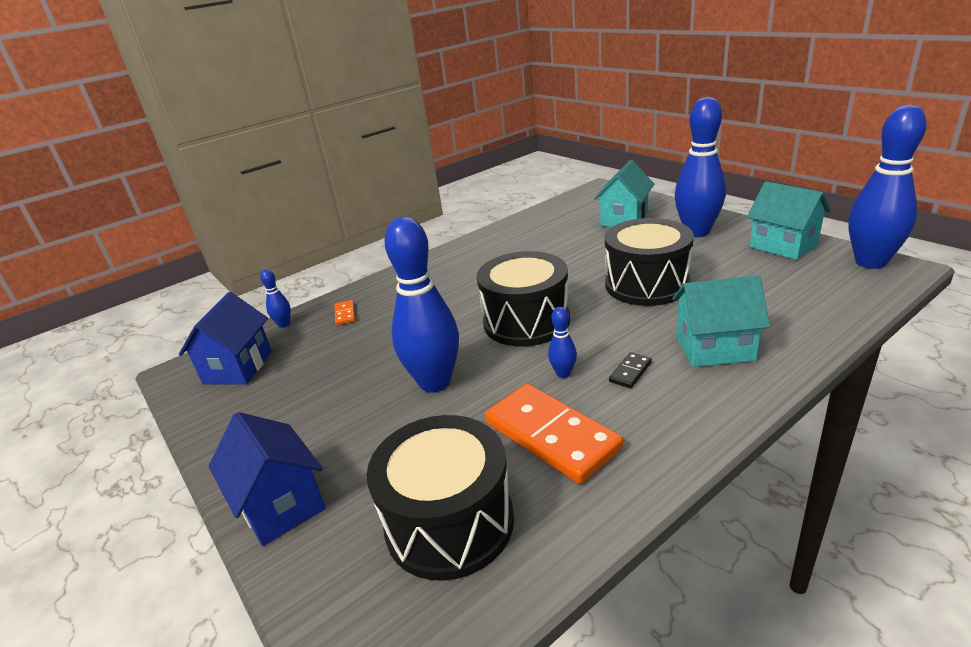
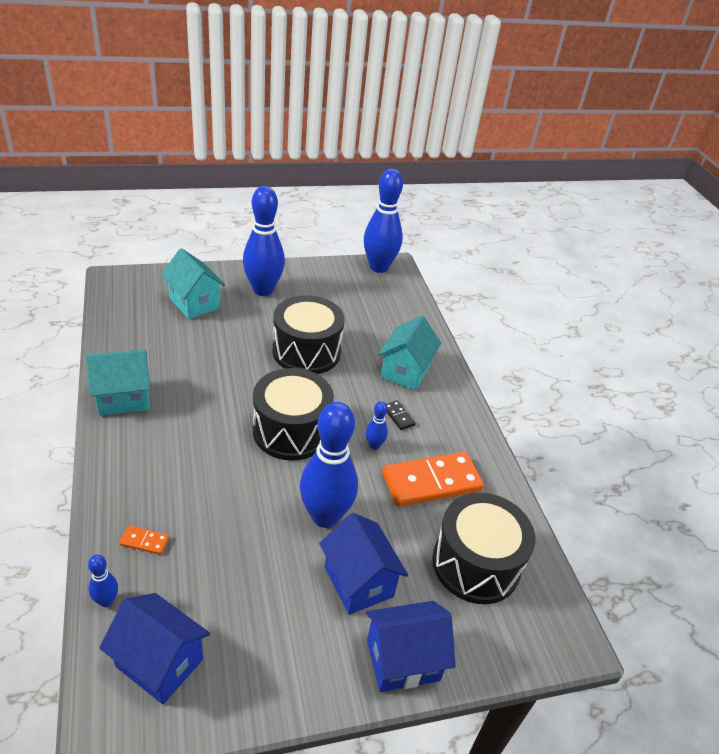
camera: 75 degrees left, 10 degrees up
(366, 435) = (358, 582): none -> blue house
(783, 246) = (325, 276): turquoise house -> turquoise house (123, 398)

